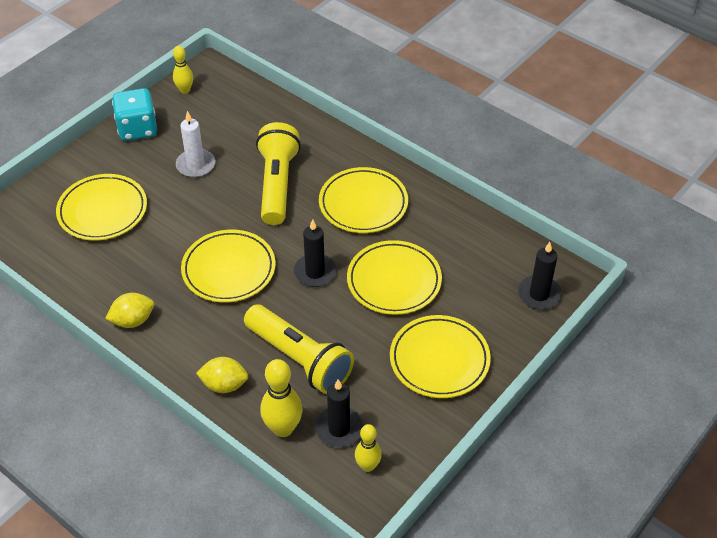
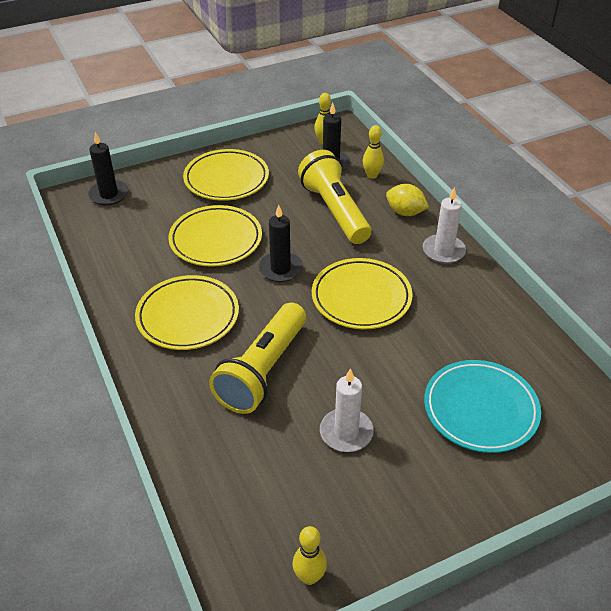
camera: 155 degrees left, 5 degrees down
(103, 211) = (480, 409): yellow plate -> turquoise plate
(133, 320) = (471, 282): yellow lemon -> none
(137, 129) = (405, 525): turquoise dice -> none
(169, 348) = (443, 251): none -> white candle
(283, 428) = (372, 175): yellow bowling pin -> yellow bowling pin, size x0.63

